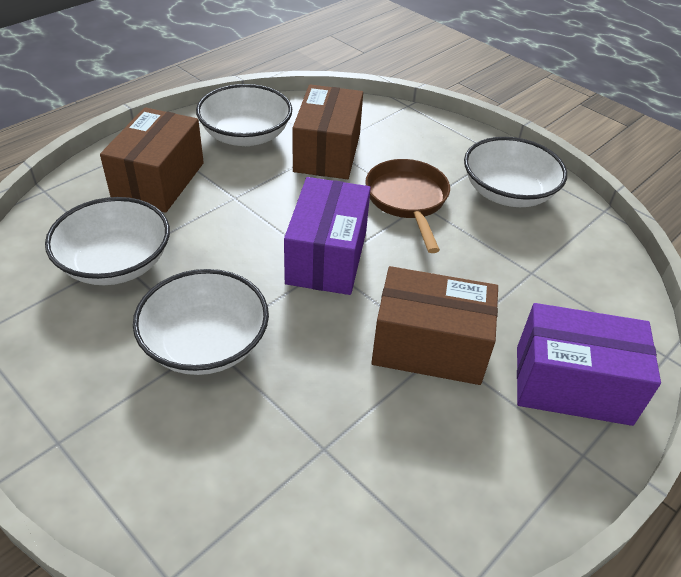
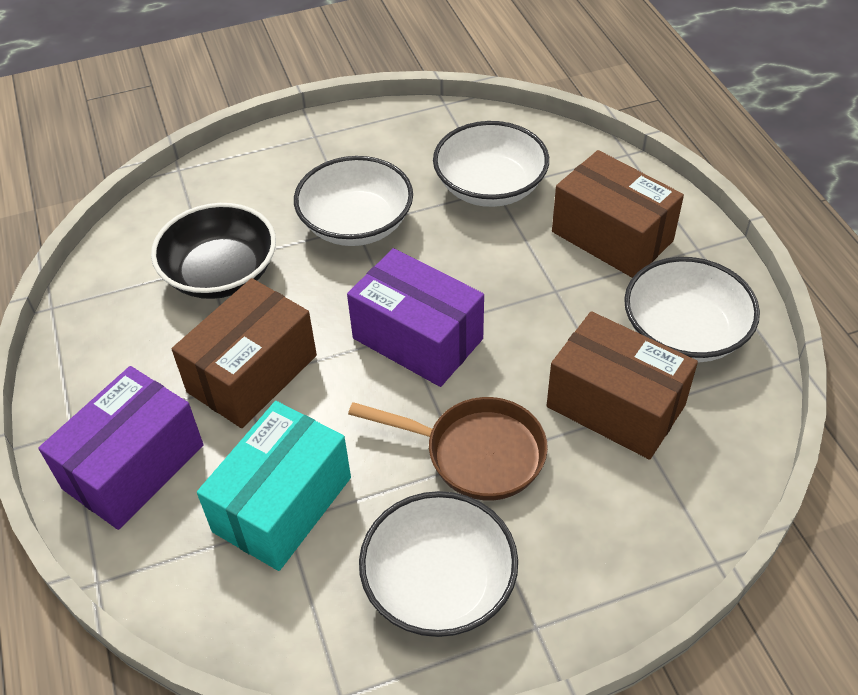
camera: 120 degrees right, 5 degrees up
(329, 430) = (221, 273): none -> black bowl
(522, 279) = (282, 504): none -> turquoise box

